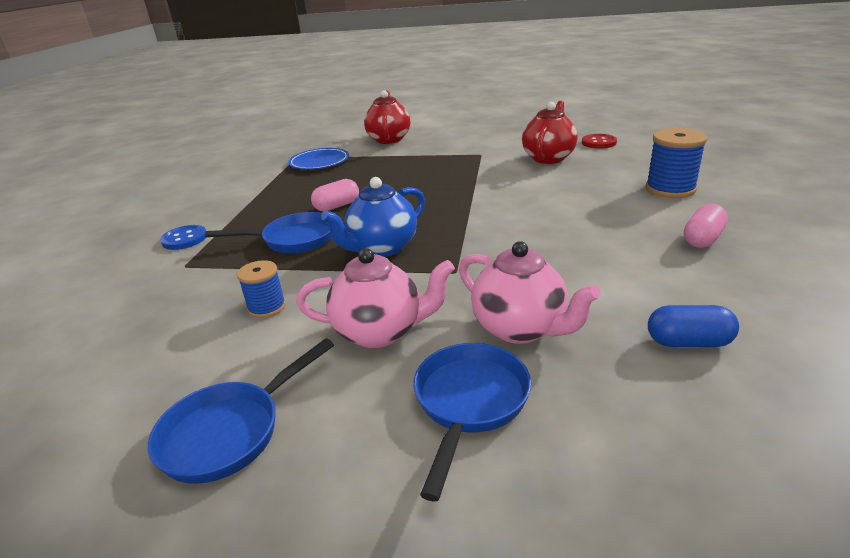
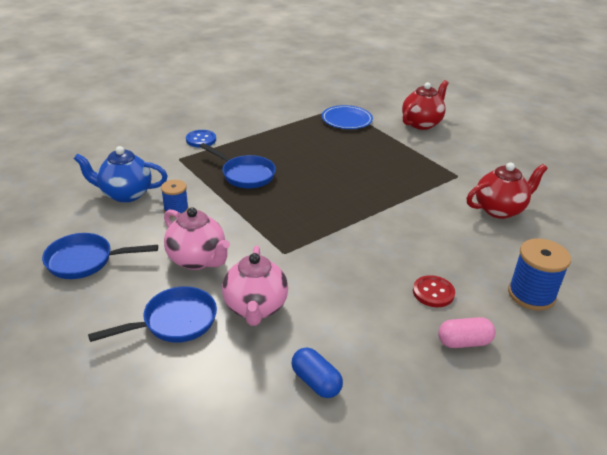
camera: 40 degrees right, 5 degrees up
(337, 206) = (300, 164): pink capsule -> none
(382, 248) = (275, 211): blue teapot -> blue teapot (125, 194)
(598, 143) = (570, 220): red button -> red button (433, 292)

